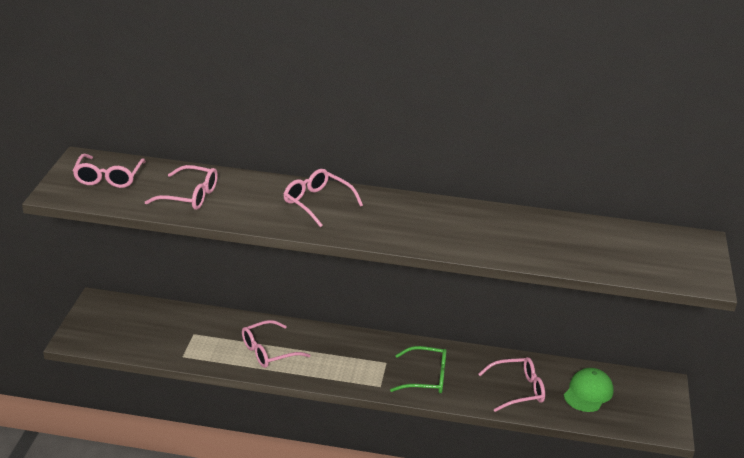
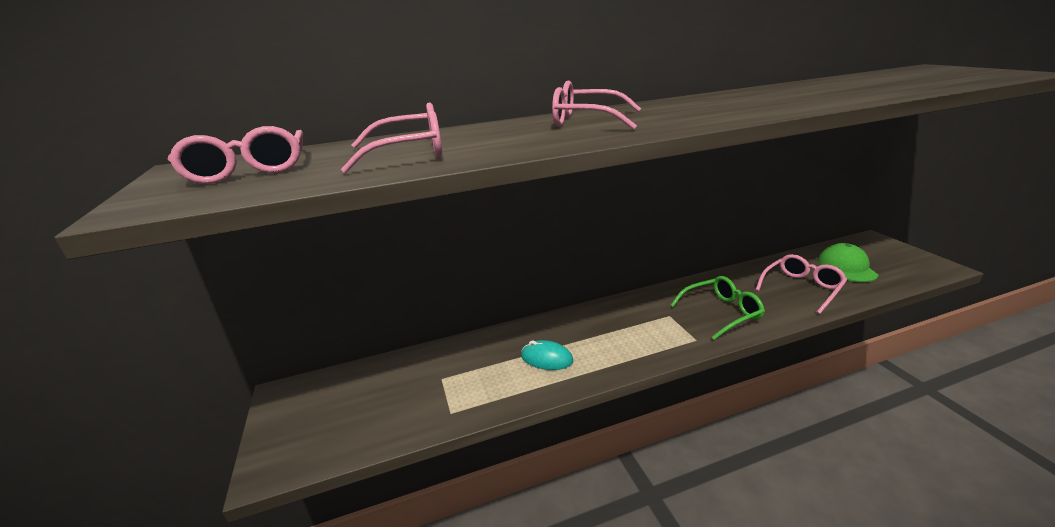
camera: 25 degrees left, 5 degrees down
(268, 351) = (546, 358): pink glasses -> turquoise mouse

